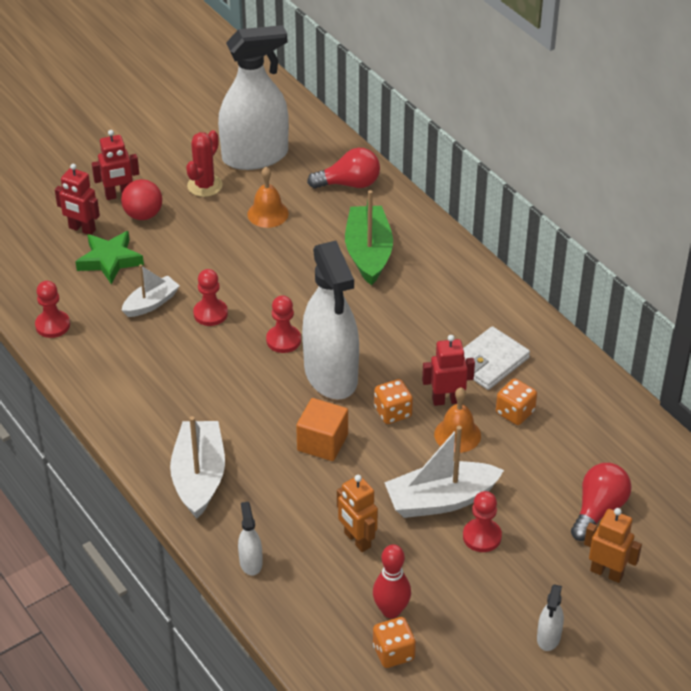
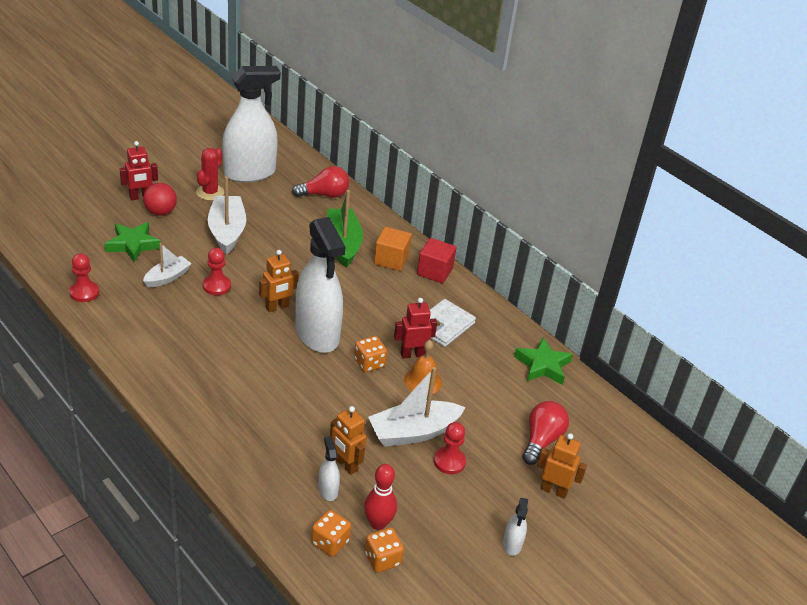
camera: 10 degrees left, 5 degrees down
(82, 229) = (110, 221): red robot -> none
(199, 477) = (210, 413): white boat -> white boat (227, 231)
(250, 562) = (256, 484): white spray bottle -> white spray bottle (328, 490)
(268, 213) = (261, 214): orange bell -> none
(283, 340) = (277, 307): red pawn -> orange robot
(322, 442) = (313, 386): orange cube -> orange cube (391, 260)
(484, 288) = (434, 271): none -> red cube
(515, 412) = (467, 364): orange dice -> orange dice (330, 542)
(611, 413) = (543, 365): none -> green star

